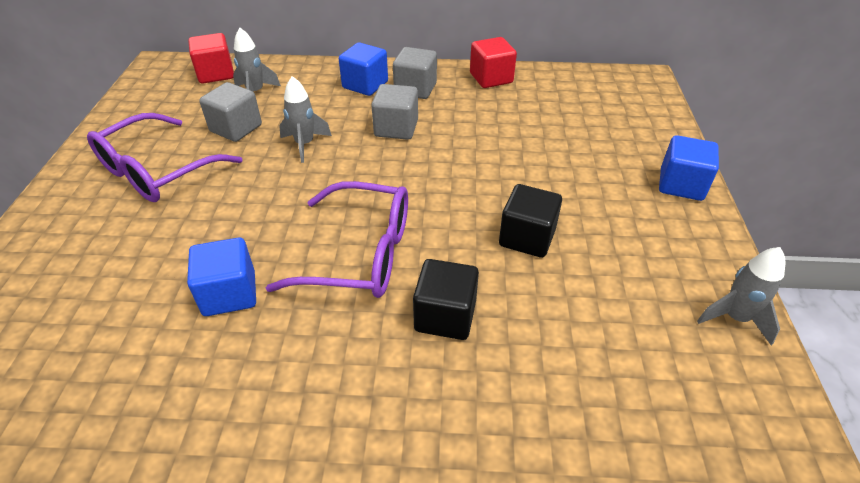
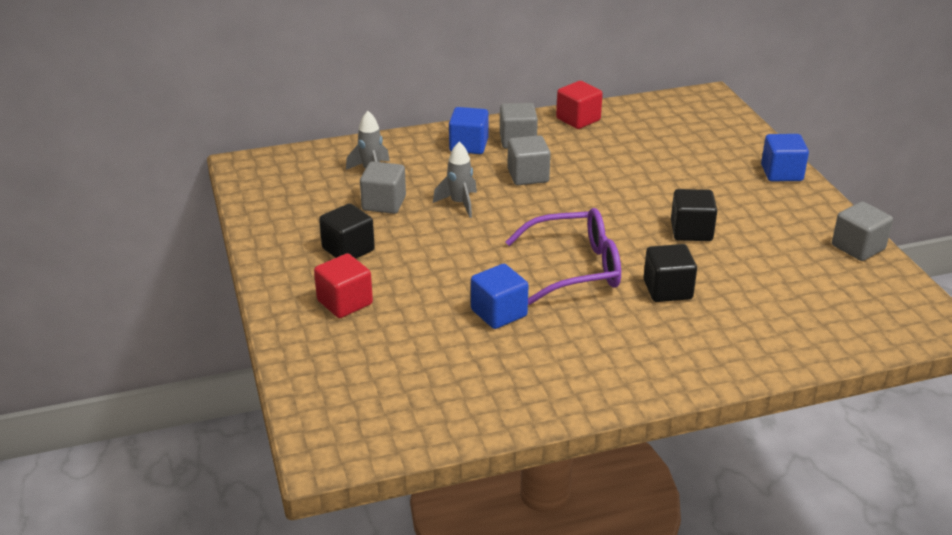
camera: 20 degrees left, 10 degrees down
(157, 171) = (348, 249): purple glasses -> black cube
(216, 74) = (314, 162): red cube -> red cube (345, 302)
(735, 318) = (858, 247): grey rocket -> grey cube

